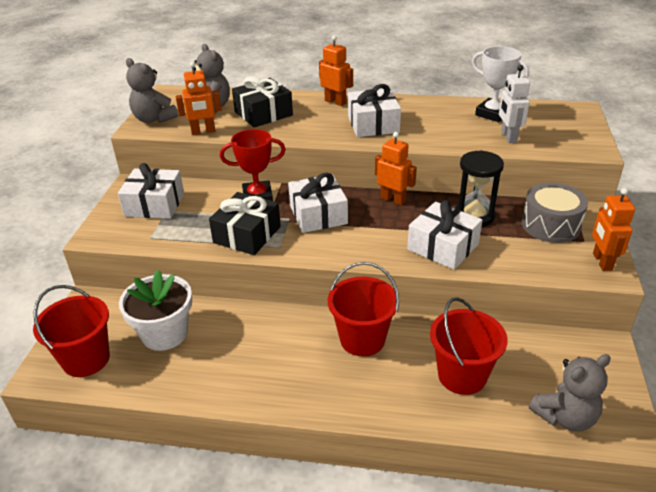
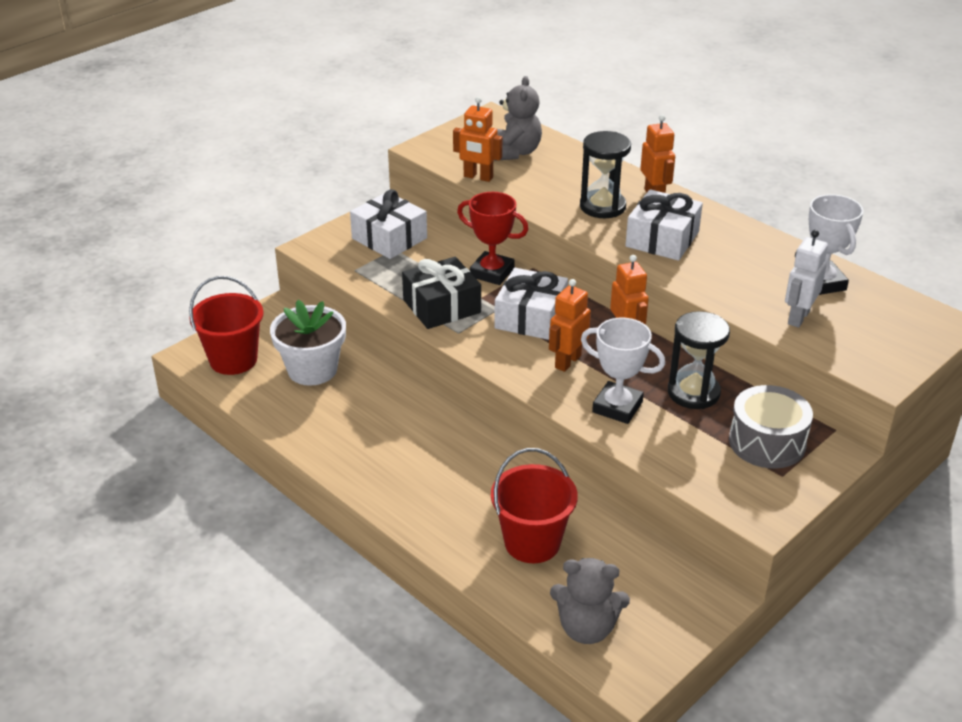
camera: 35 degrees right, 0 degrees up
(154, 119) = (446, 144): grey teddy bear -> none
(263, 113) = (560, 180): black gift -> none
(311, 119) = (602, 206): none -> black hourglass
(362, 339) = (476, 463): red bucket -> none
(443, 247) = (617, 407): white gift -> white trophy
(602, 262) = (770, 504): orange robot -> orange robot (567, 361)

